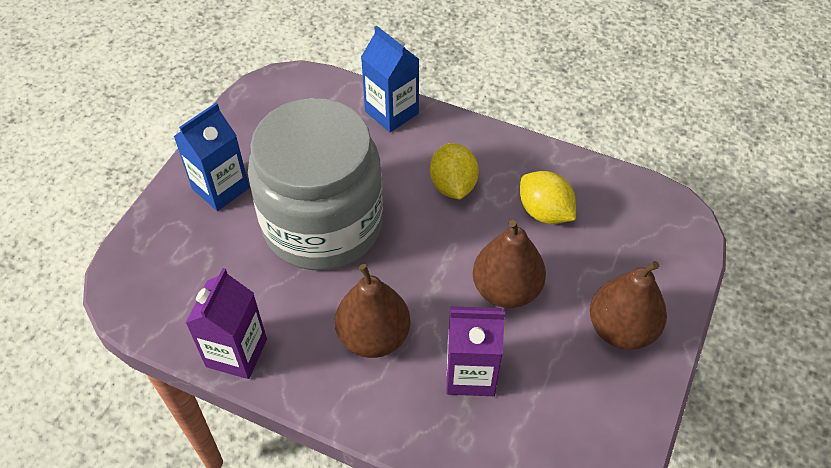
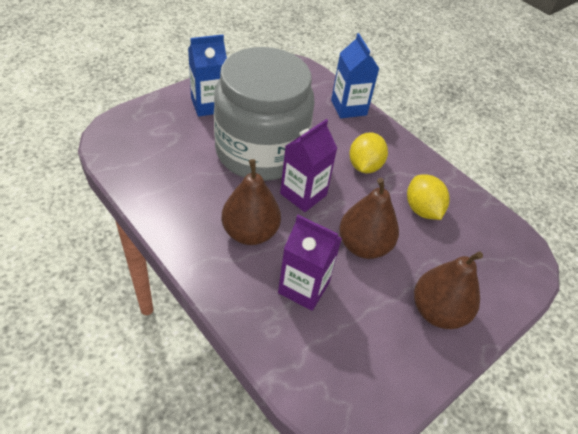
camera: 20 degrees right, 5 degrees down
(236, 353) = (153, 201): purple carton -> purple carton (303, 194)

